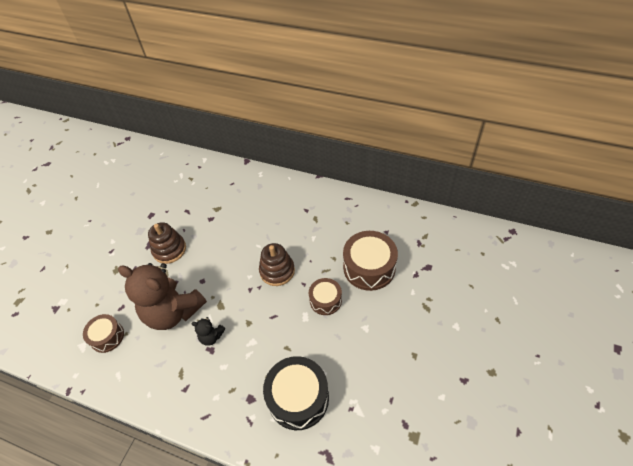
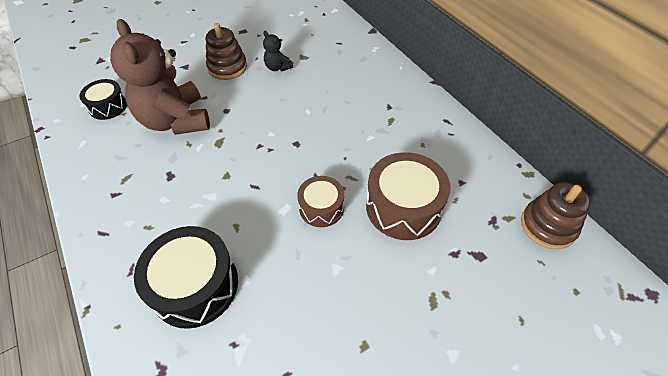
camera: 35 degrees right, 0 degrees up
(107, 337) = (108, 106): brown drum -> black drum
(211, 337) = (182, 164): black teddy bear -> black teddy bear (278, 67)
(277, 271) = (301, 146): brown stacking toy -> brown stacking toy (548, 226)

